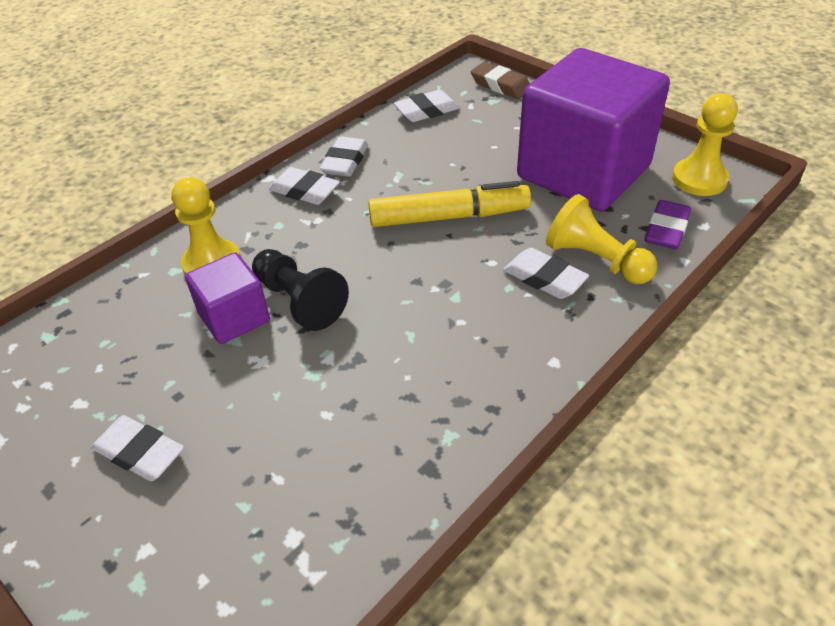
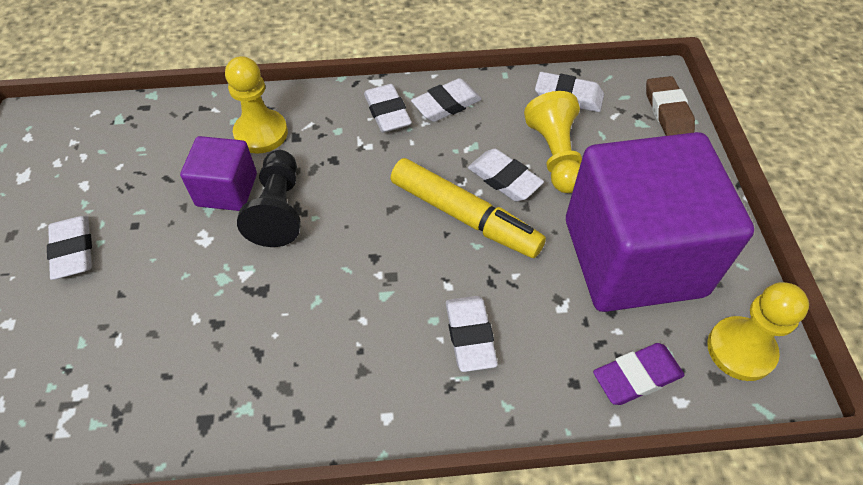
camera: 40 degrees right, 10 degrees up
(447, 180) = (504, 179): none -> white eraser
(596, 260) = (534, 354): yellow pawn -> yellow pawn (555, 155)

